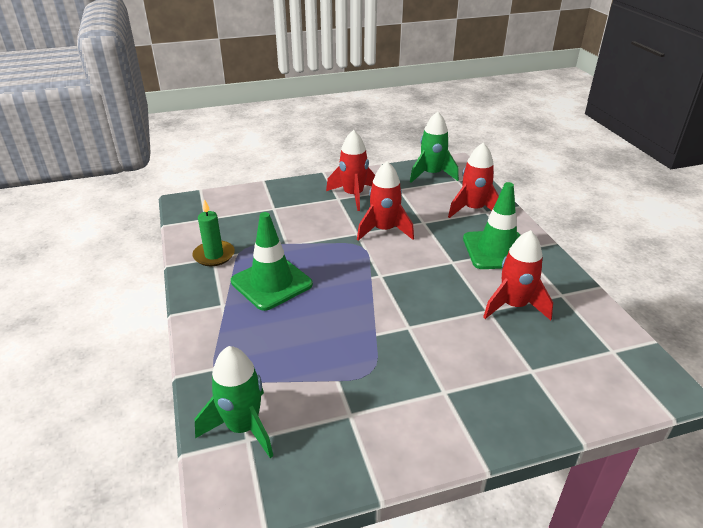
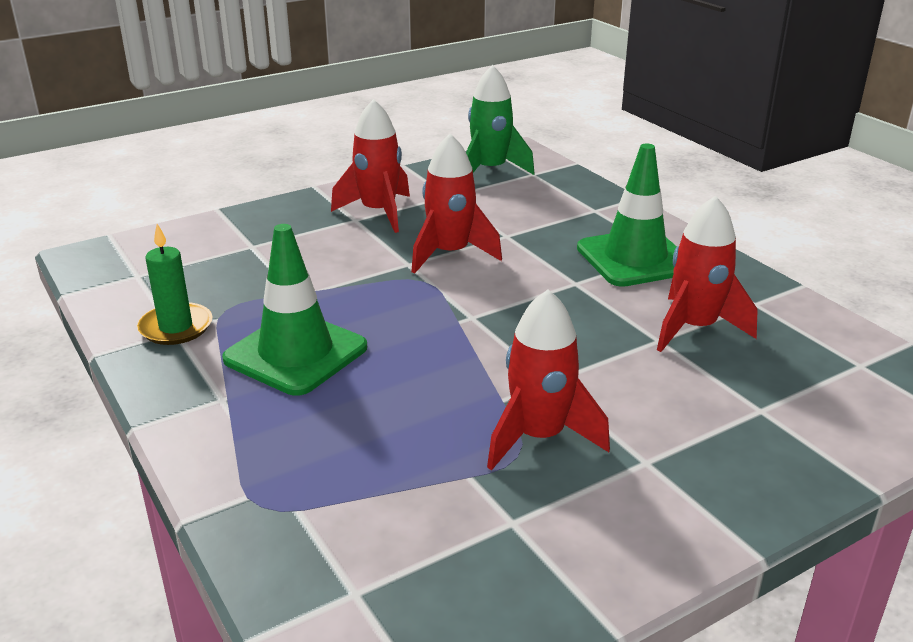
camera: 15 degrees left, 5 degrees down
(243, 427) = (339, 576): green rocket -> none
(473, 209) = (575, 209): red rocket -> red rocket (539, 437)

